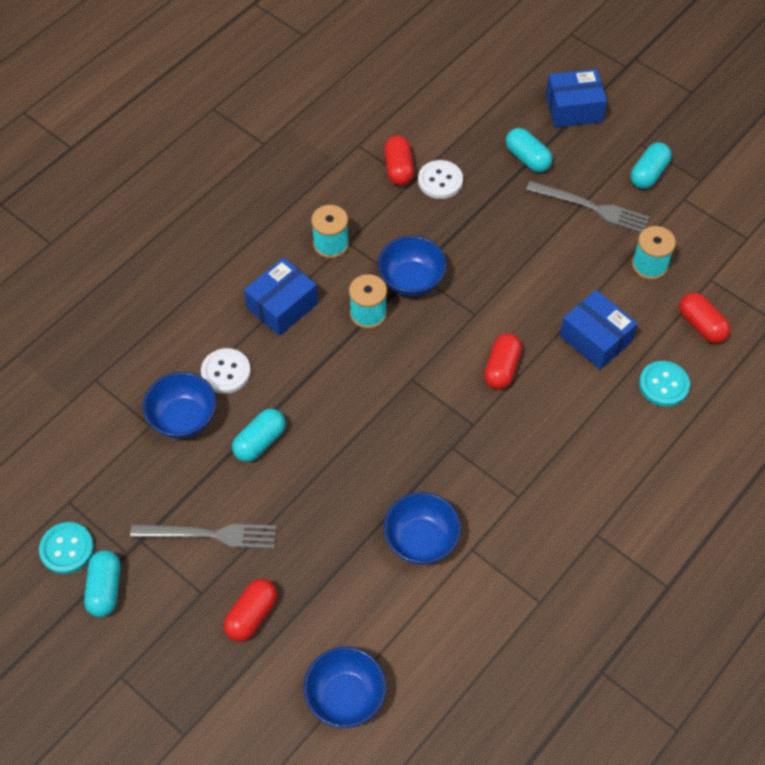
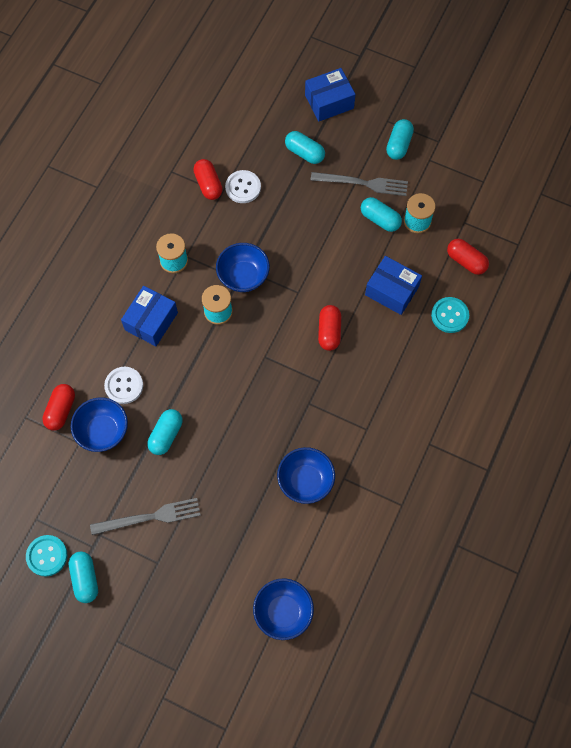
camera: 15 degrees left, 10 degrees up
(252, 615) = (199, 570): red capsule -> red capsule (61, 410)
(602, 253) = (380, 219): none -> turquoise capsule

